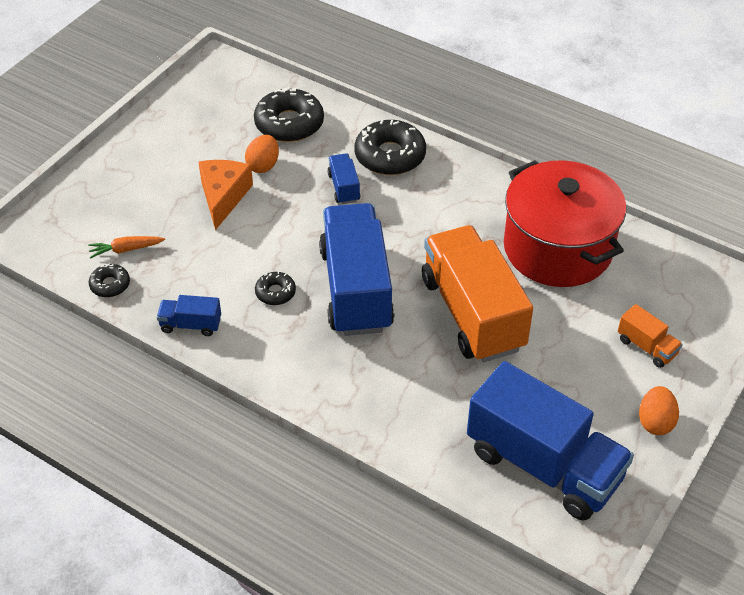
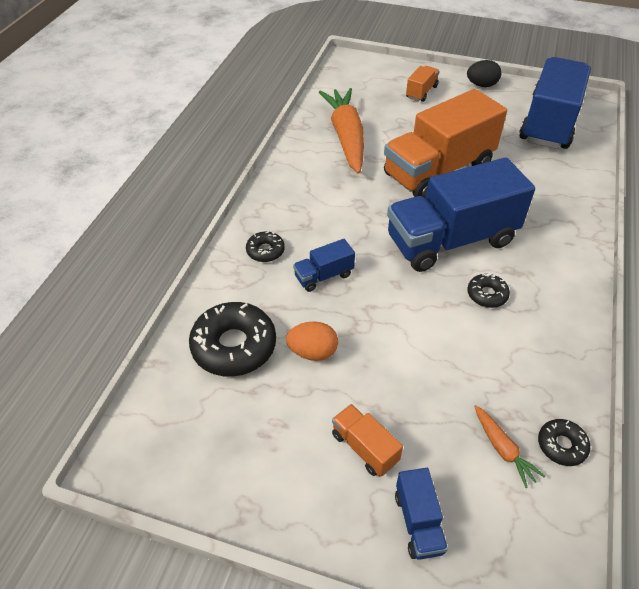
camera: 105 degrees left, 0 degrees up
(167, 176) = (364, 447): none -> orange truck
(191, 325) = (565, 350): blue truck -> blue truck (418, 522)
(223, 197) = (377, 376): orange cheese -> none
(390, 156) = (265, 251): black donut -> black donut, size x0.52
(557, 248) = (346, 137): red pot -> orange carrot
(655, 422) = (481, 85): orange egg -> black egg

